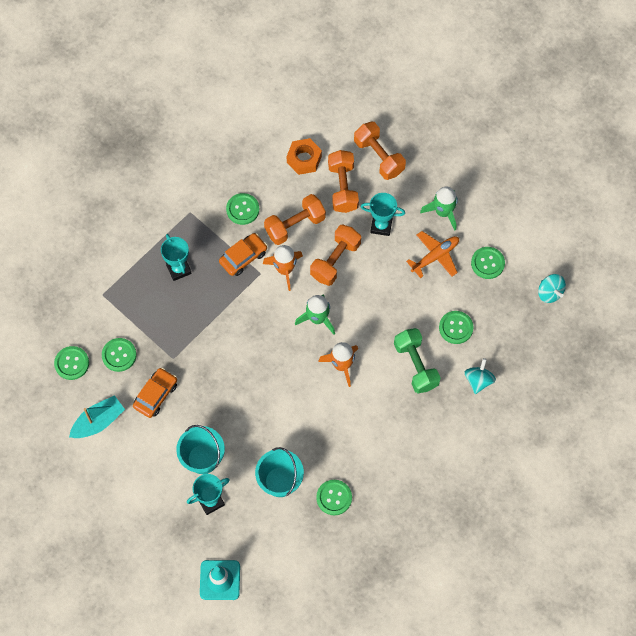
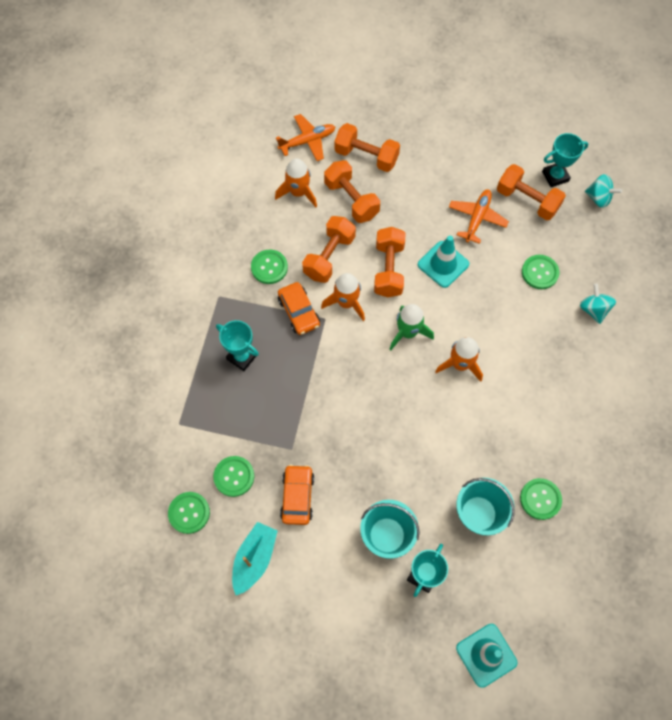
camera: 30 degrees left, 0 degrees up
(243, 257) = (299, 312): orange car -> orange car turned 135 degrees clockwise
(304, 159) = (298, 192): orange nut -> orange rocket
(339, 119) = (307, 141): none -> orange plane
(381, 226) = (409, 216): turquoise trophy -> turquoise trophy (555, 176)
(381, 279) = (443, 264): none -> turquoise traffic cone
(416, 365) = (528, 327): green dumbbell -> none
(443, 212) = (456, 176): green rocket -> none
(487, 263) = (527, 200): green button -> orange dumbbell

